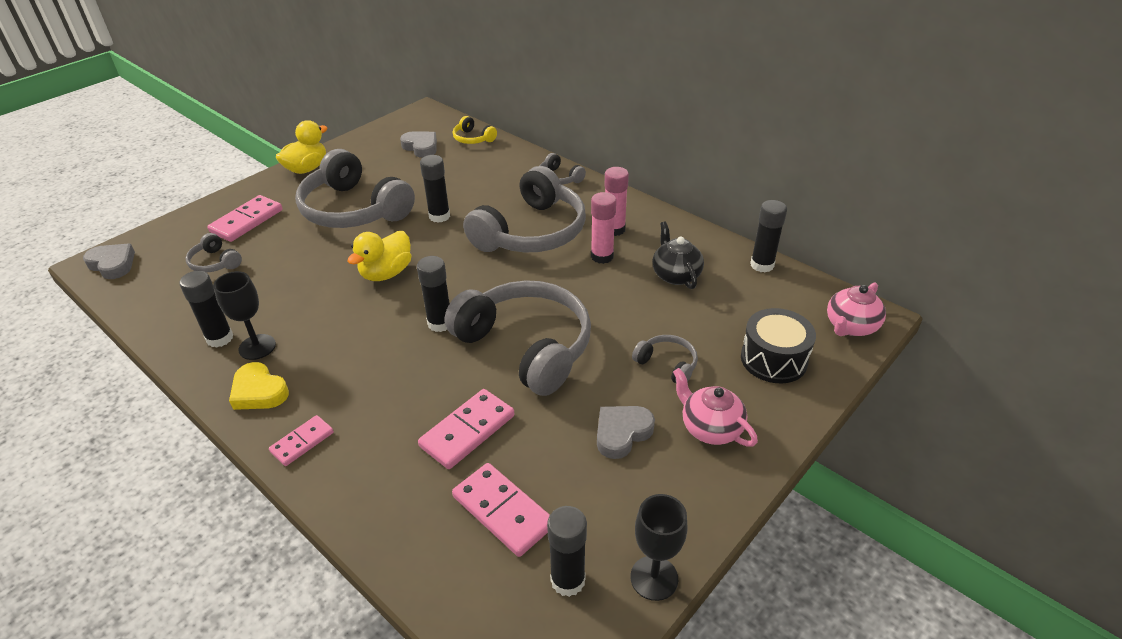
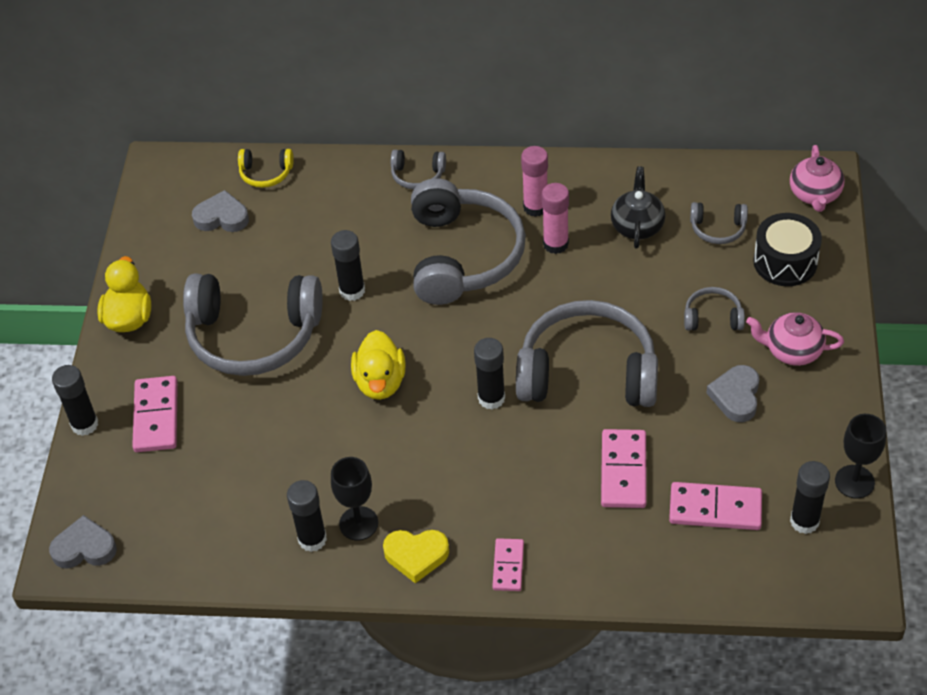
camera: 35 degrees left, 10 degrees up
(215, 262) = (192, 478): grey headphones -> grey headphones (718, 228)
(675, 275) = (637, 226): black teapot -> black teapot turned 60 degrees clockwise
(762, 265) = (697, 172): black glue stick -> black glue stick (85, 424)

